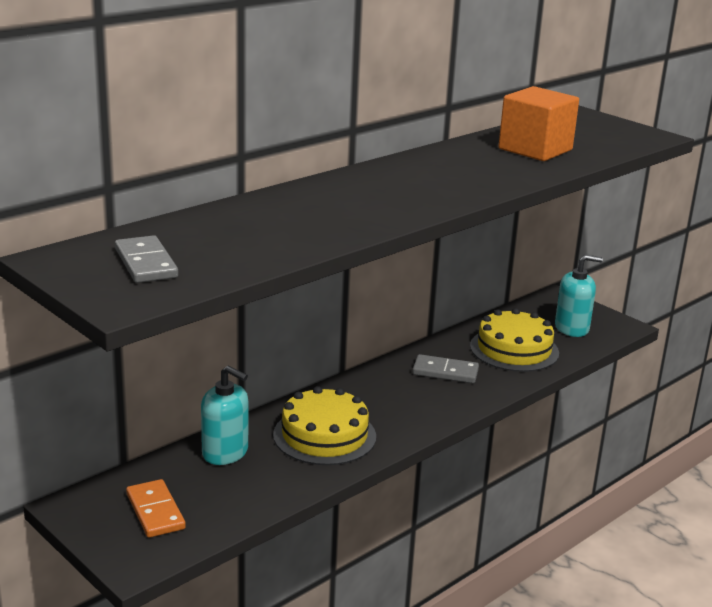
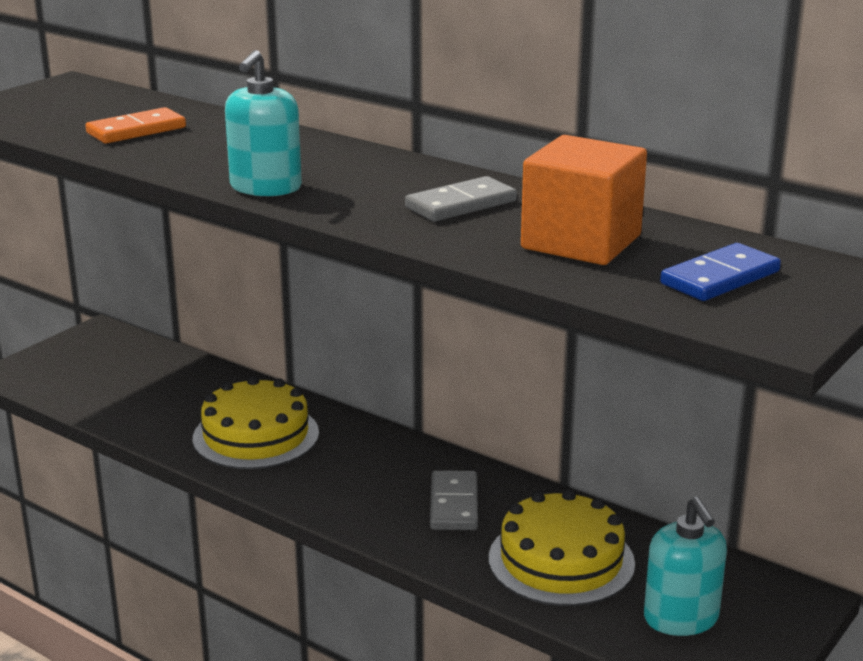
camera: 80 degrees right, 0 degrees up
(145, 263) = (63, 107): grey domino -> grey domino (461, 204)
(155, 511) = (93, 368): orange domino -> orange domino (136, 130)
(225, 452) = (205, 385): turquoise soap dispenser -> turquoise soap dispenser (265, 187)
(588, 134) = (720, 278): none -> blue domino

